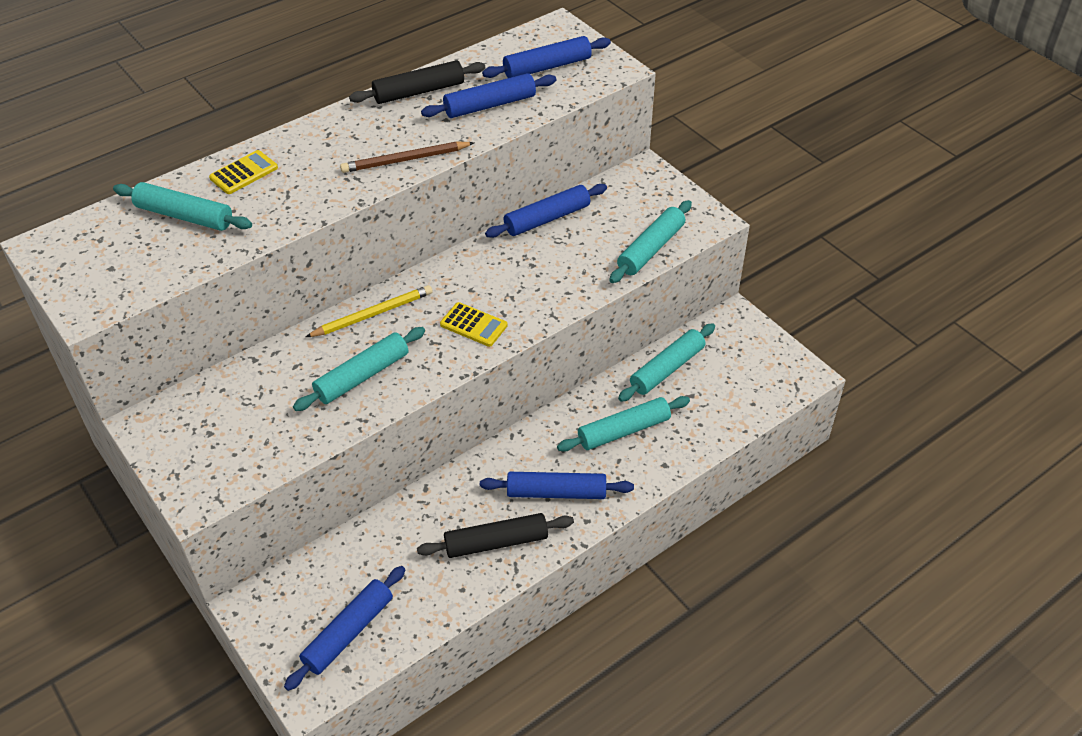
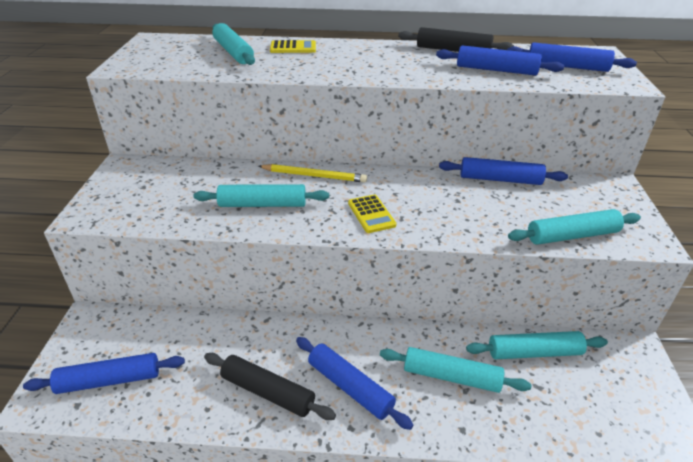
camera: 40 degrees right, 10 degrees down
(405, 160) = (398, 74): brown pencil -> none

